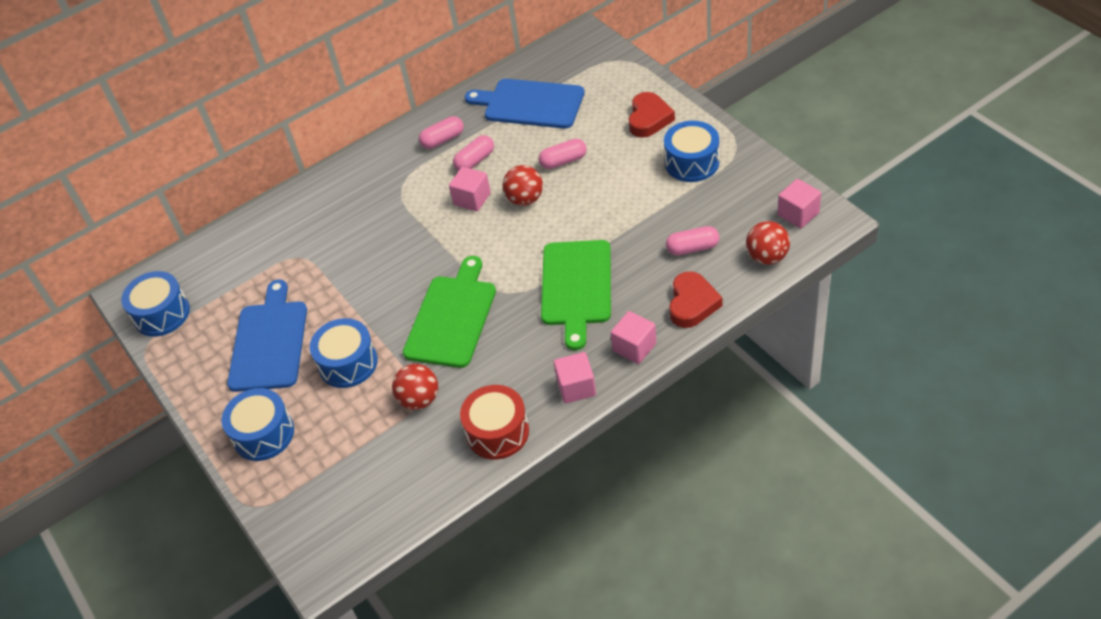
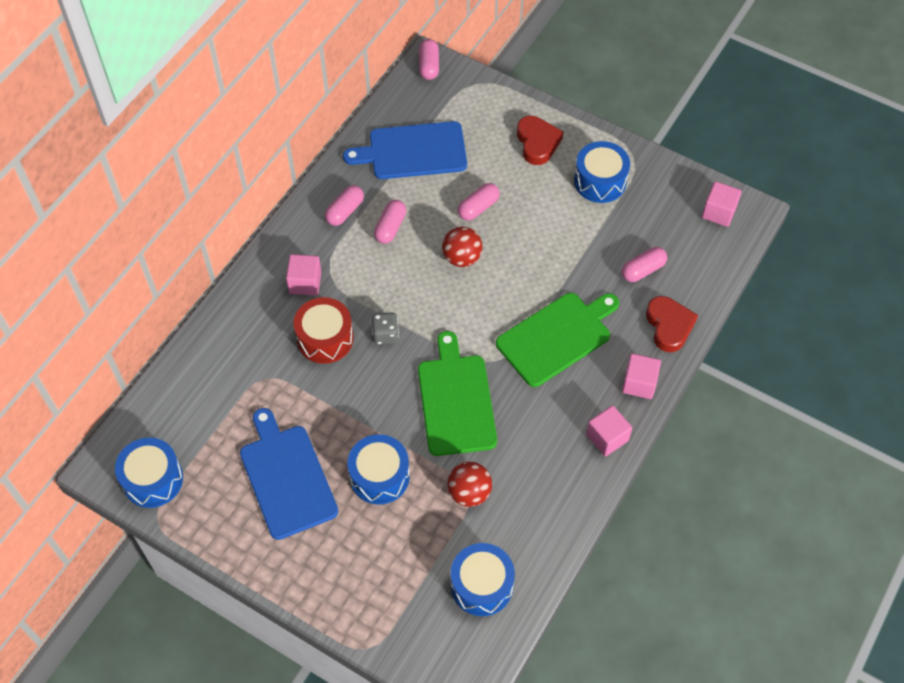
camera: 30 degrees left, 10 degrees up
(263, 434) = (336, 574): blue drum -> blue drum (481, 585)
(421, 247) = (385, 334): none -> grey dice
(472, 199) = (409, 270): pink cube -> pink cube (305, 282)
(497, 432) = (558, 502): red drum -> red drum (325, 338)
(576, 287) = (557, 337): green cutting board -> green cutting board turned 105 degrees counterclockwise
(583, 38) = (429, 66): none -> pink capsule
(767, 257) = (712, 262): red ball -> none

